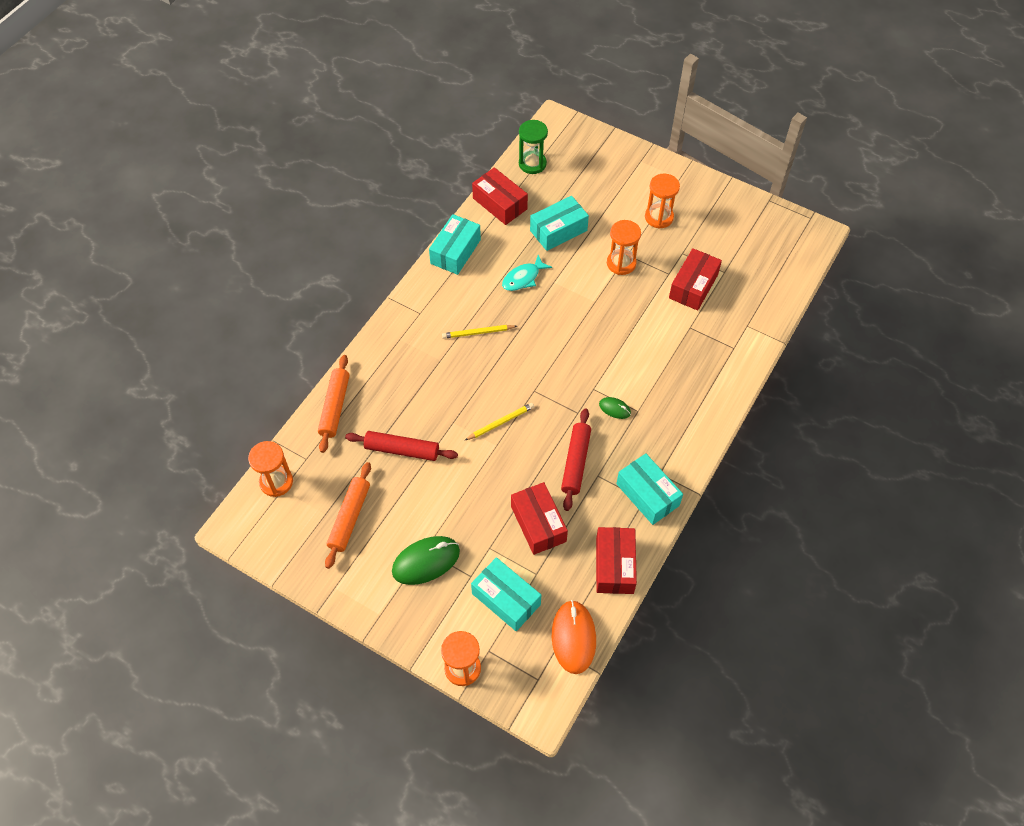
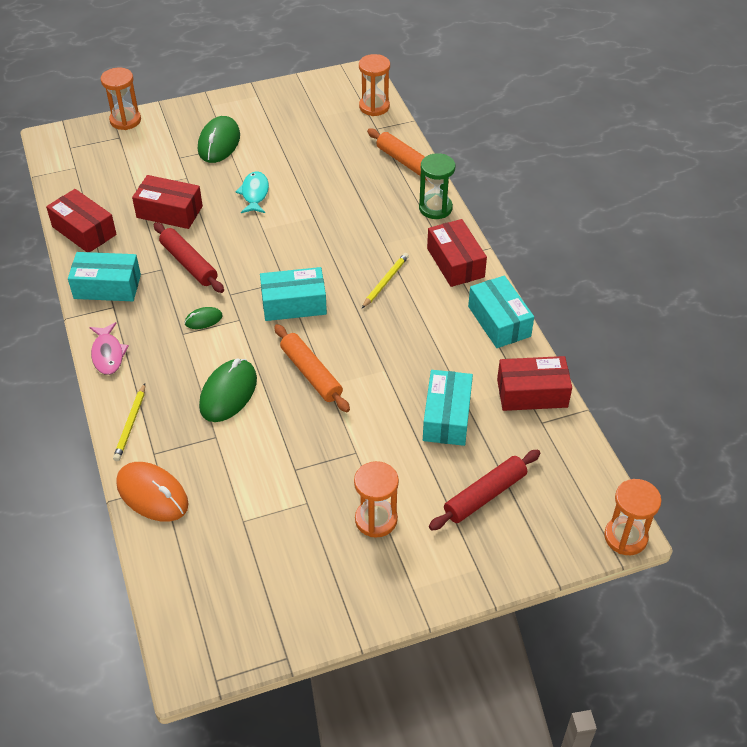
camera: 130 degrees right, 10 degrees down
(350, 518) = (300, 125): orange rolling pin -> orange rolling pin (311, 374)
(402, 450) = (324, 177): red rolling pin -> red rolling pin (485, 495)
(500, 423) = (279, 243): yellow pencil -> yellow pencil (130, 424)
(506, 599) = (140, 164): turquoise box -> turquoise box (294, 304)
(523, 278) = (414, 350): turquoise fish -> turquoise fish (254, 194)
(532, 164) = (567, 459): green hourglass -> green hourglass (435, 208)
(573, 637) = (69, 179): orange mouse -> orange mouse (152, 494)
(621, 263) = (350, 439): orange hourglass -> orange hourglass (625, 537)
(654, 346) = (228, 393): none -> green mouse
(693, 286) = (257, 478): red box -> red box (455, 262)
(698, 438) = (108, 354): none -> pink fish

